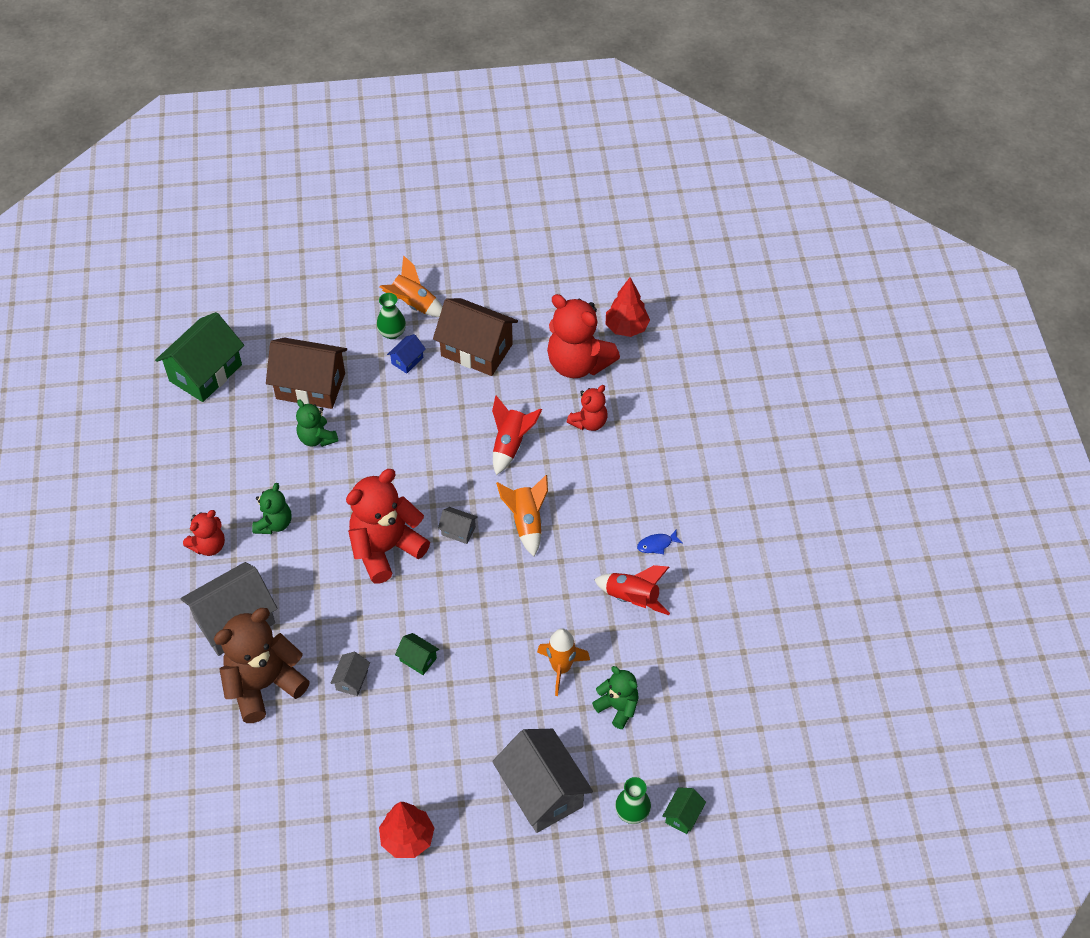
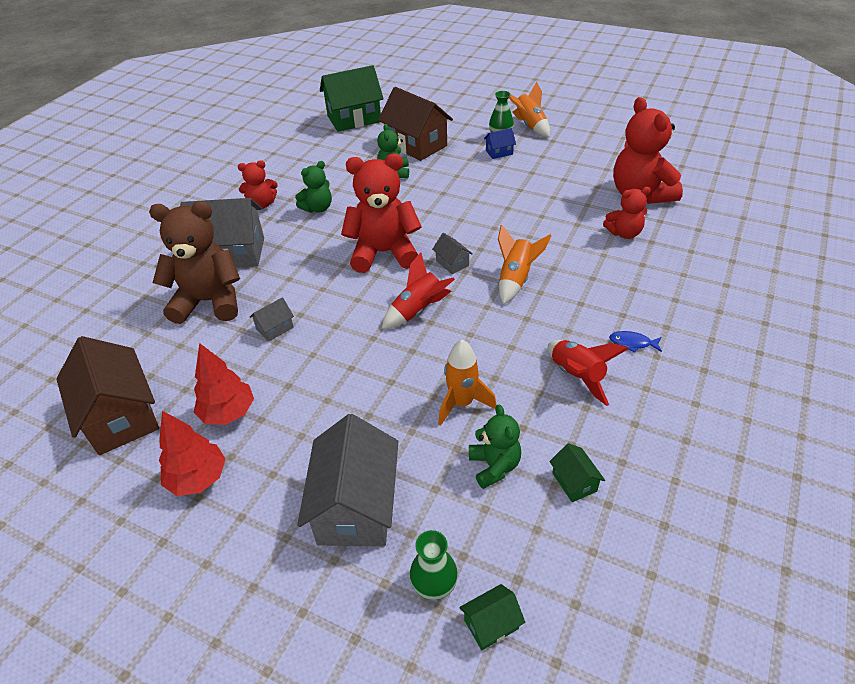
camera: 35 degrees right, 10 degrees down
(418, 659) = (340, 337): green house -> green house (574, 482)
(476, 350) = (558, 162): brown house -> brown house (121, 416)
(510, 445) = (542, 225): red rocket -> red rocket (418, 311)
(626, 328) = (701, 186): red tree -> red tree (228, 413)

